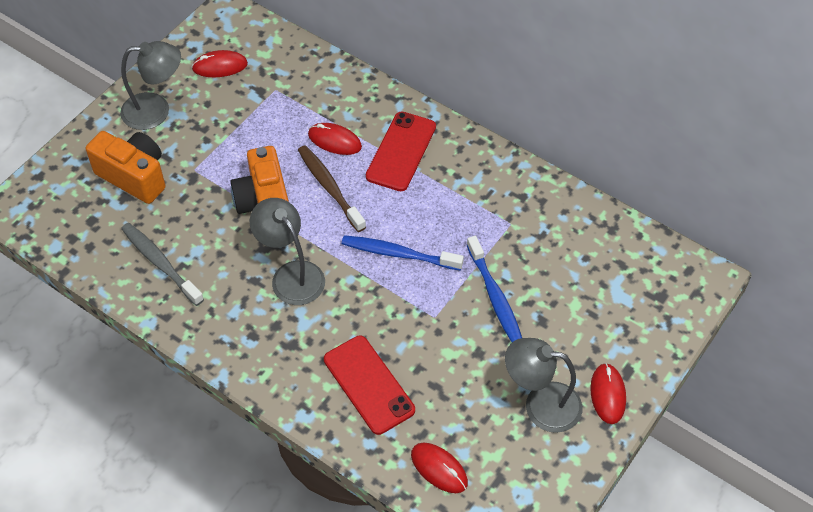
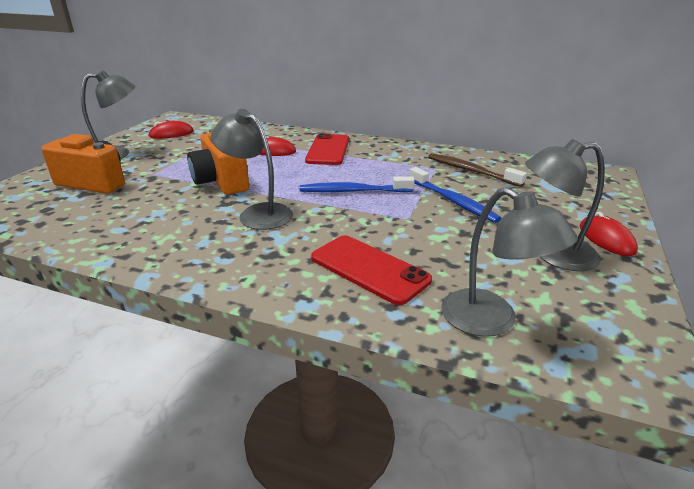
camera: 15 degrees left, 25 degrees down
(160, 263) = (119, 223): grey toothbrush -> none
(329, 188) = (277, 169): brown toothbrush -> brown toothbrush (471, 171)
(439, 469) = (491, 321): red mouse -> grey lamp

